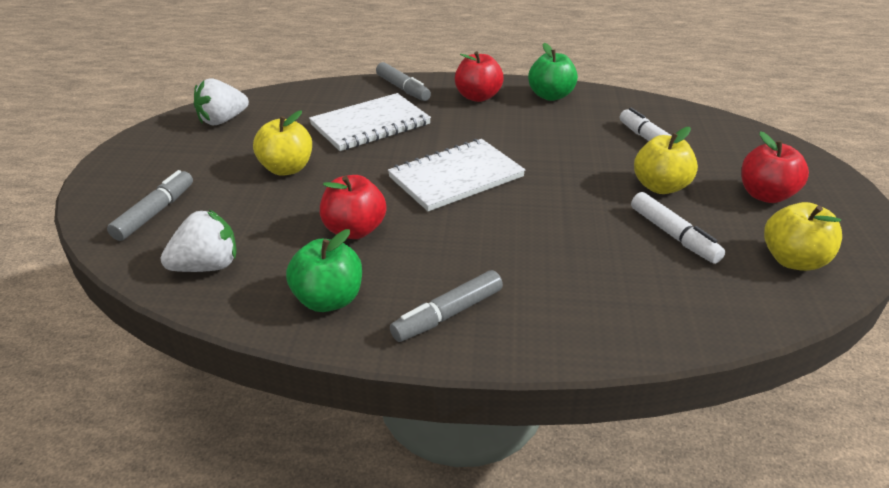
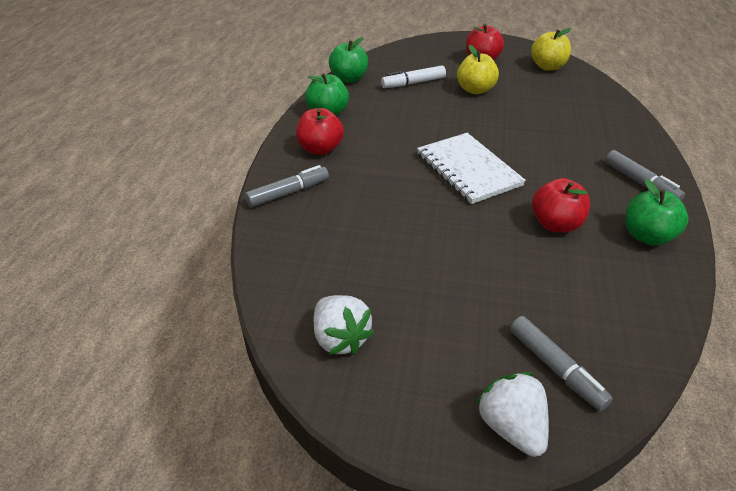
camera: 85 degrees left, 5 degrees up
(155, 212) = (555, 368): grey marker -> grey marker turned 150 degrees counterclockwise
(207, 266) = (631, 311): white strawberry -> white strawberry (511, 427)
(287, 169) = (458, 271): yellow apple -> none
(370, 125) = (369, 215): white notebook -> none
(637, 102) = (349, 79): none -> green apple
(673, 235) = (531, 95): white marker -> none

